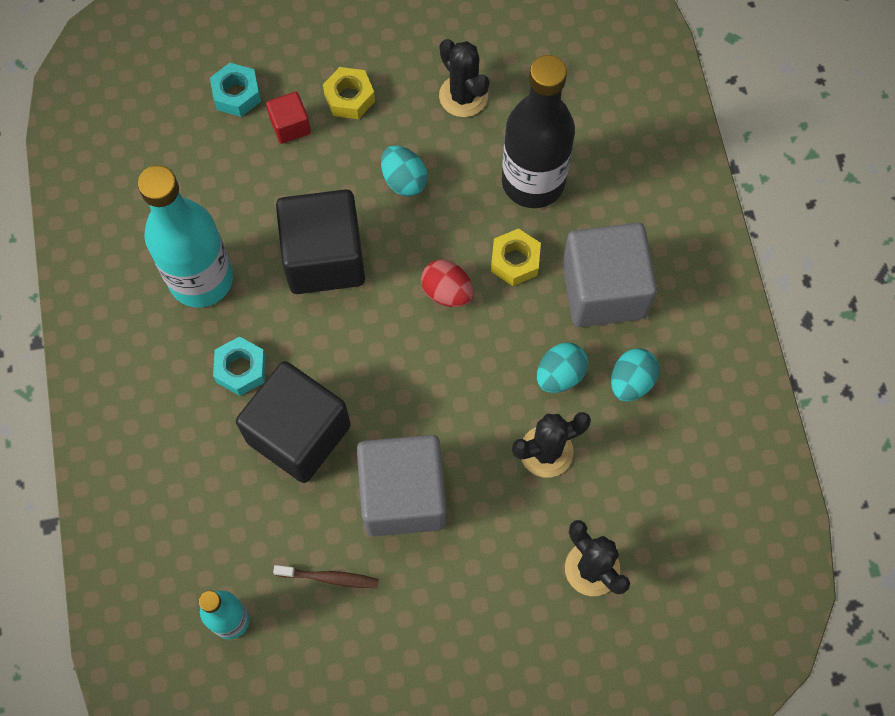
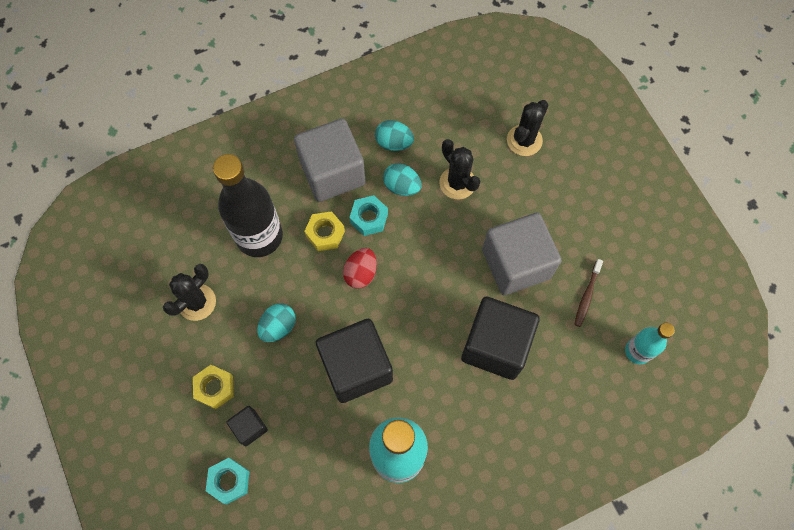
camera: 105 degrees left, 0 degrees up
(241, 369) = (461, 401): turquoise nut -> turquoise nut (369, 218)
(290, 126) = (249, 427): red cube -> black cube
(329, 578) = (587, 295): brown toothbrush -> brown toothbrush turned 150 degrees counterclockwise

